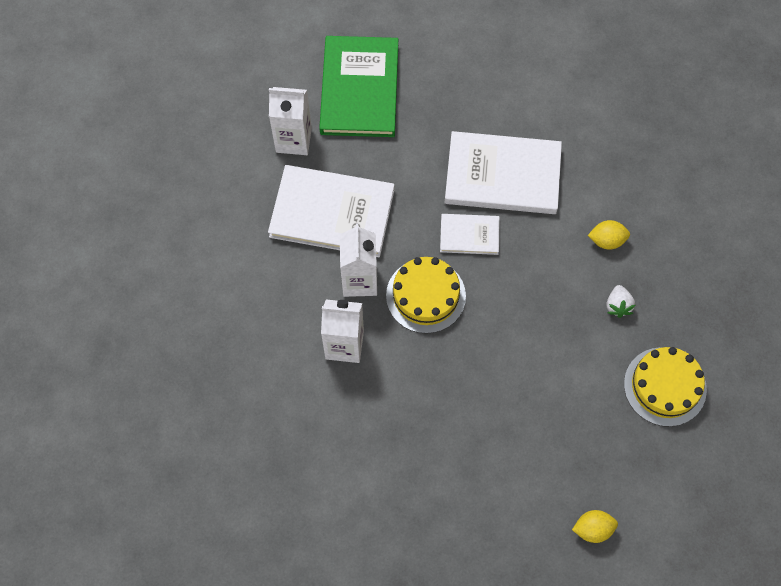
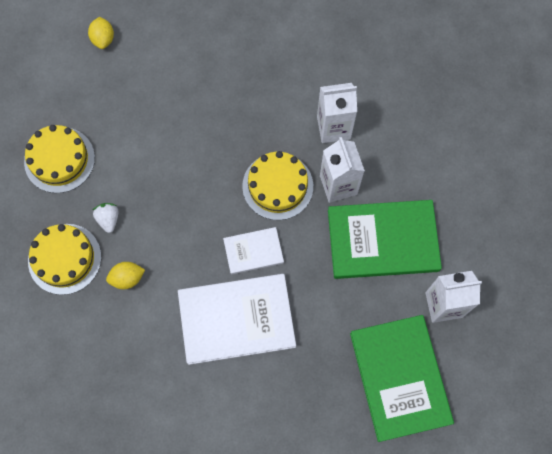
camera: 165 degrees right, 5 degrees up
(332, 213) = (383, 240): white book -> green book
(592, 529) = (103, 39): yellow lemon -> yellow lemon turned 75 degrees counterclockwise
(670, 276) = (64, 259): none -> yellow cake

